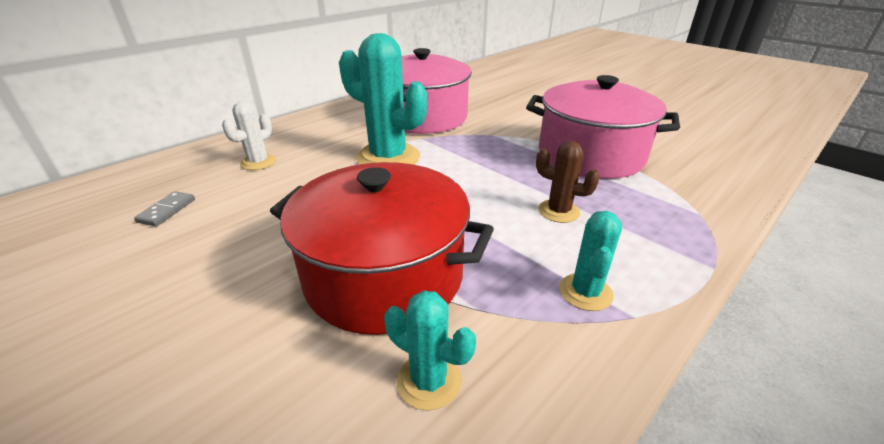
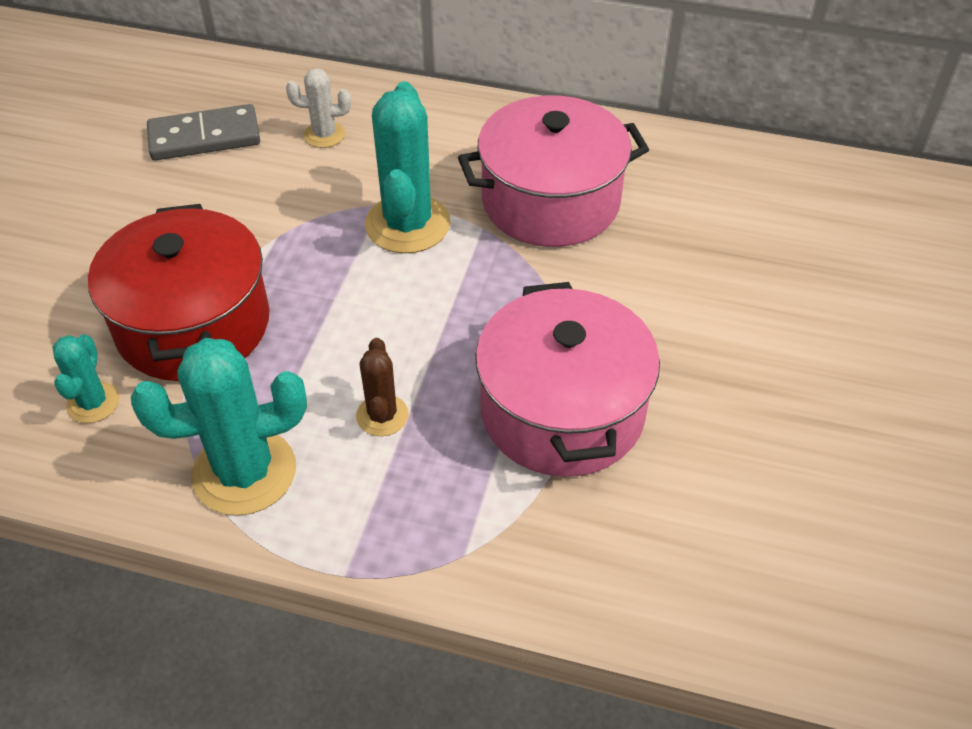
camera: 60 degrees right, 15 degrees up
(167, 211) = (204, 137): grey domino -> grey domino, size x2.04
(585, 292) = (244, 472): turquoise cactus -> turquoise cactus, size x1.90

